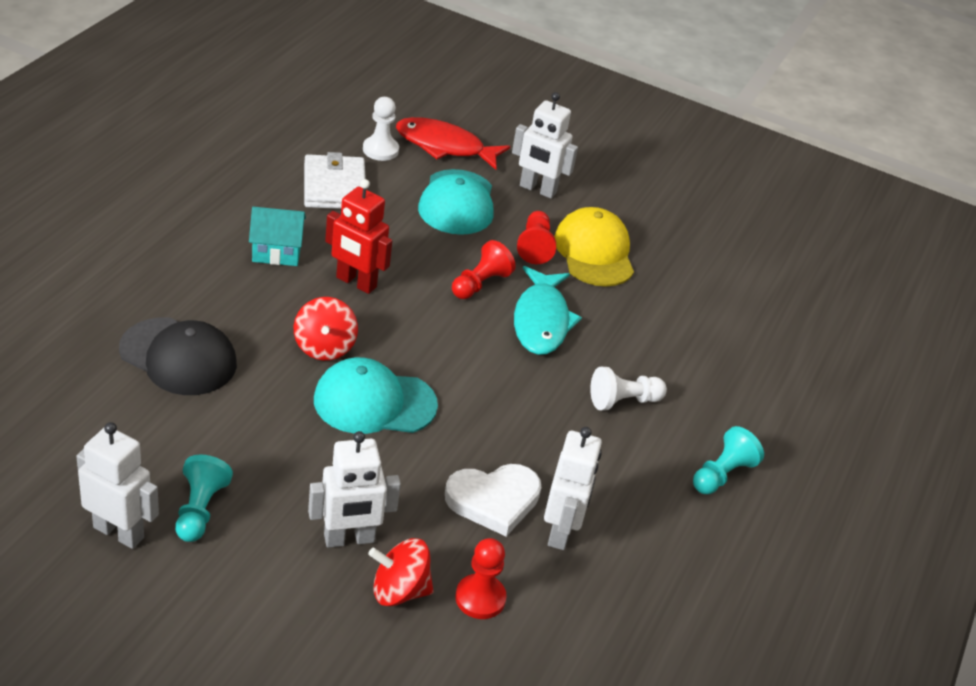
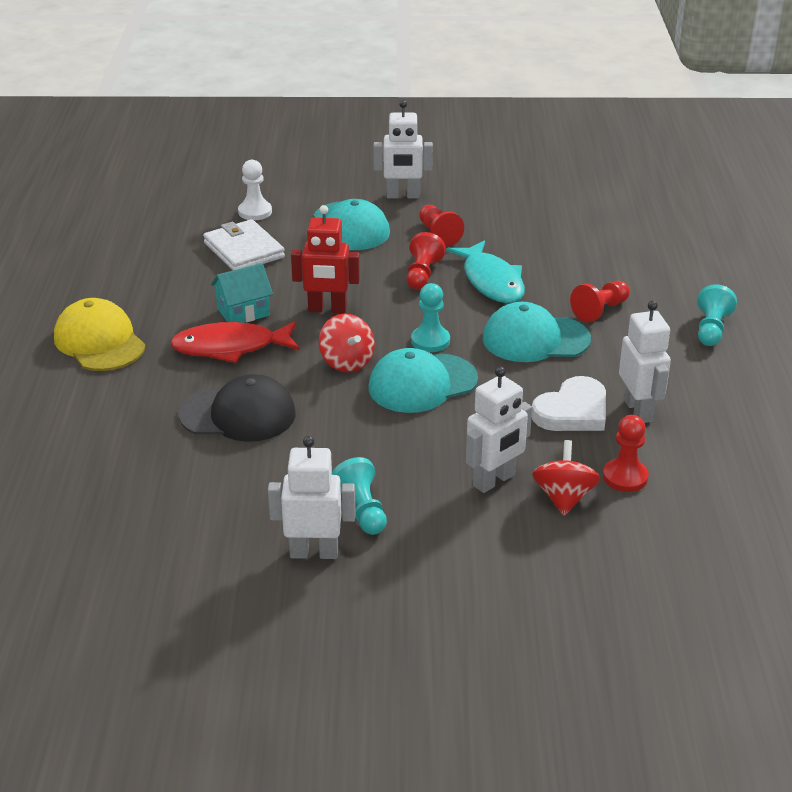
camera: 20 degrees left, 5 degrees down
(399, 590) = (564, 498): red spinning top -> red spinning top turned 120 degrees clockwise
(423, 359) = (430, 341): none -> turquoise pawn
(445, 146) = (303, 192): red fish -> red fish (231, 347)
(528, 404) = (535, 339): none -> turquoise cap
(594, 252) = (485, 222): yellow cap -> yellow cap (99, 341)
(623, 401) = (600, 310): white pawn -> red pawn

